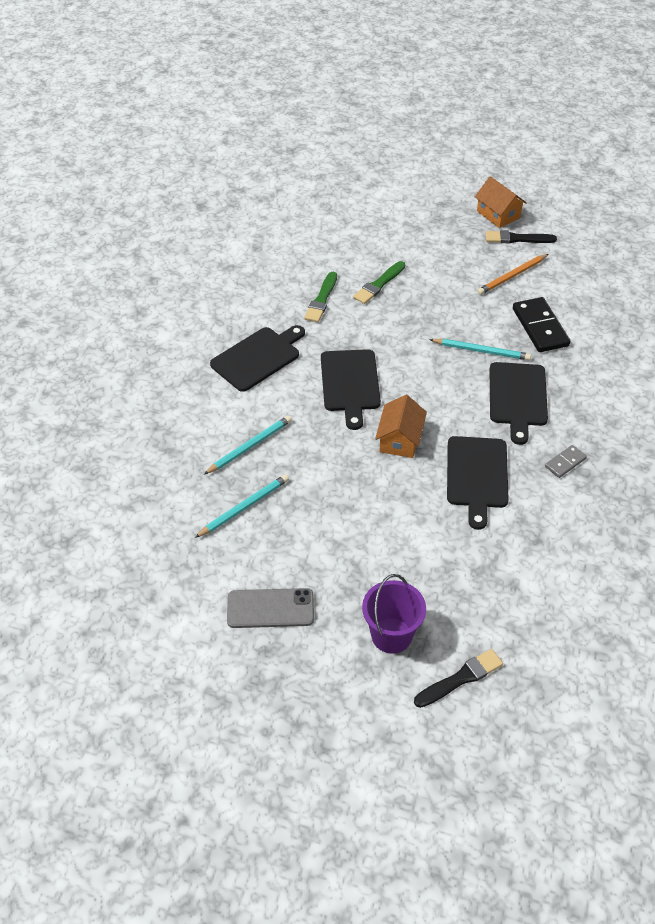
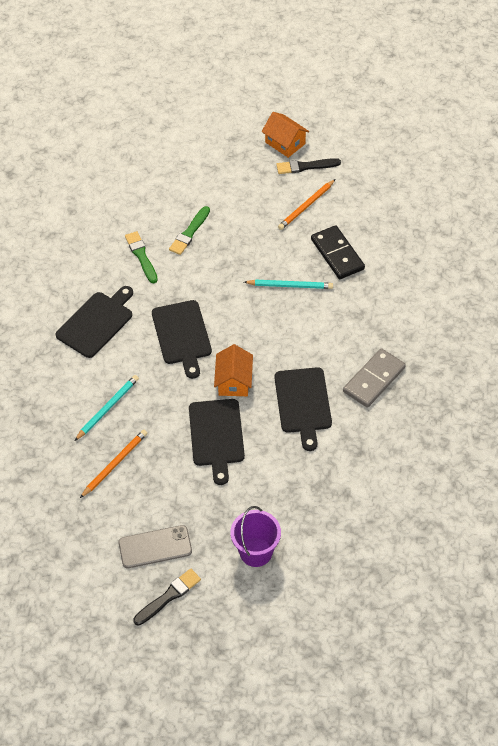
camera: 10 degrees left, 5 degrees up
(244, 507) = (115, 464): turquoise pencil -> orange pencil
(321, 300) = (141, 256): green brush -> green brush turned 150 degrees clockwise
(460, 678) = (315, 577): black brush -> black brush (168, 596)
(517, 397) = (327, 325): black cutting board -> black cutting board (216, 436)
(565, 463) = (374, 380): grey domino -> grey domino, size x1.89

